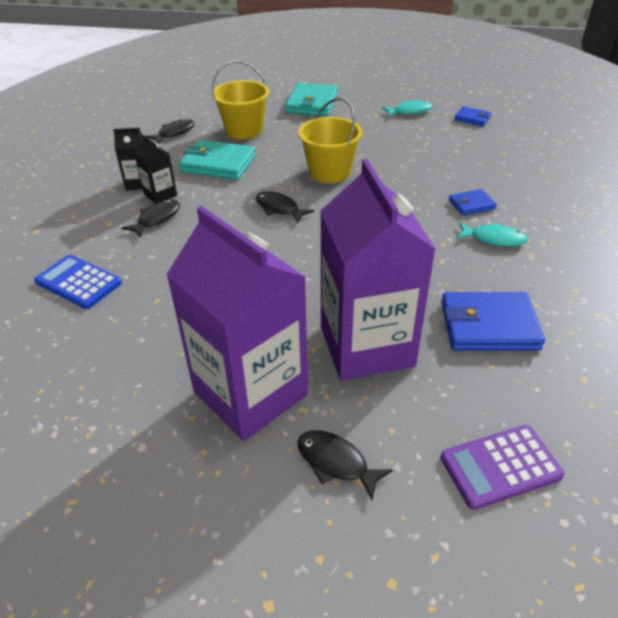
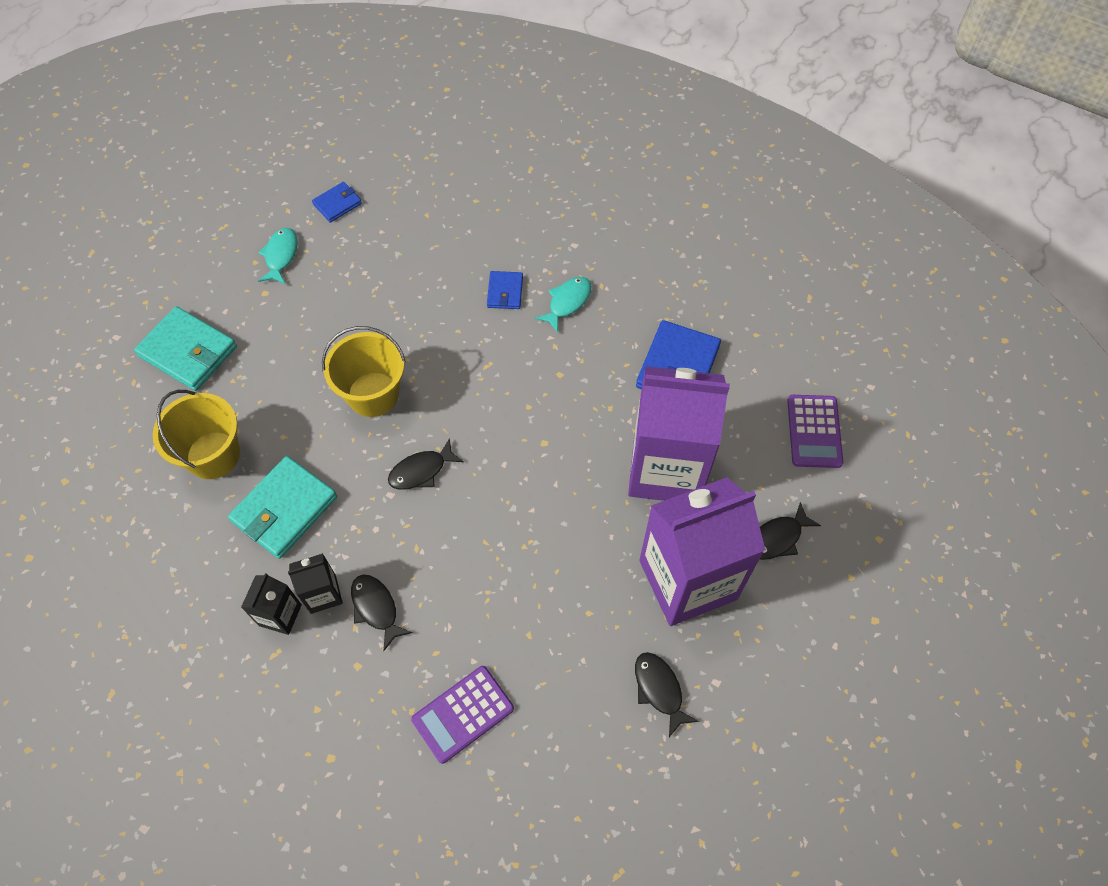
camera: 70 degrees left, 20 degrees up
(78, 282) = (463, 714): blue calculator -> purple calculator
(174, 133) = (166, 545): black fish -> black fish (659, 690)

